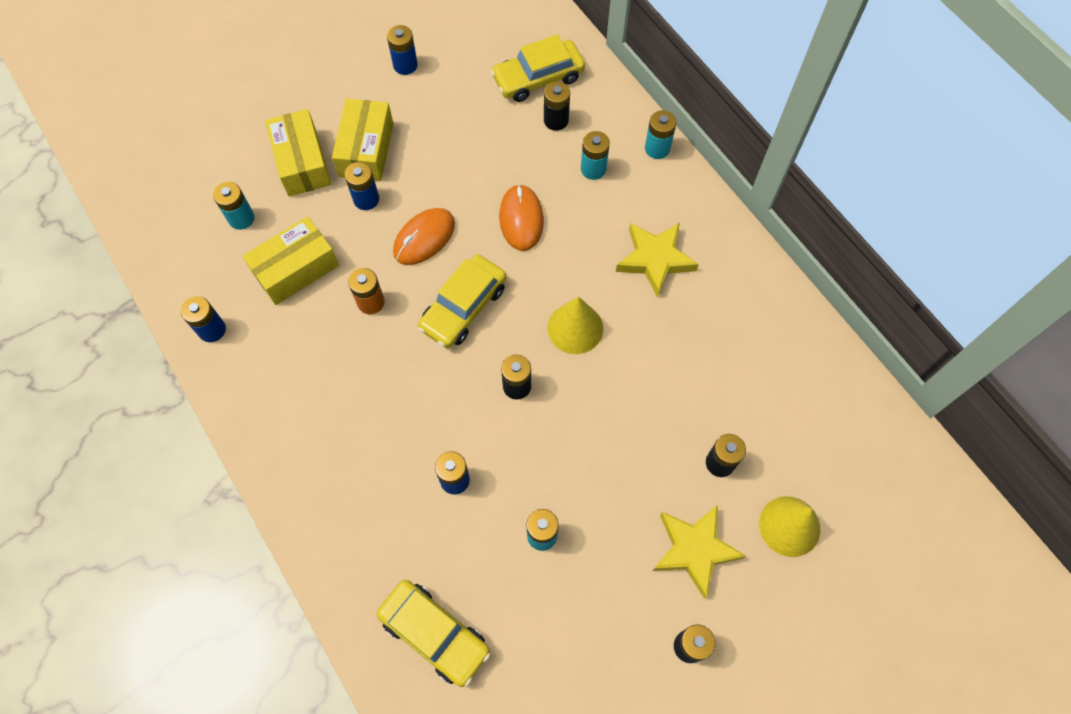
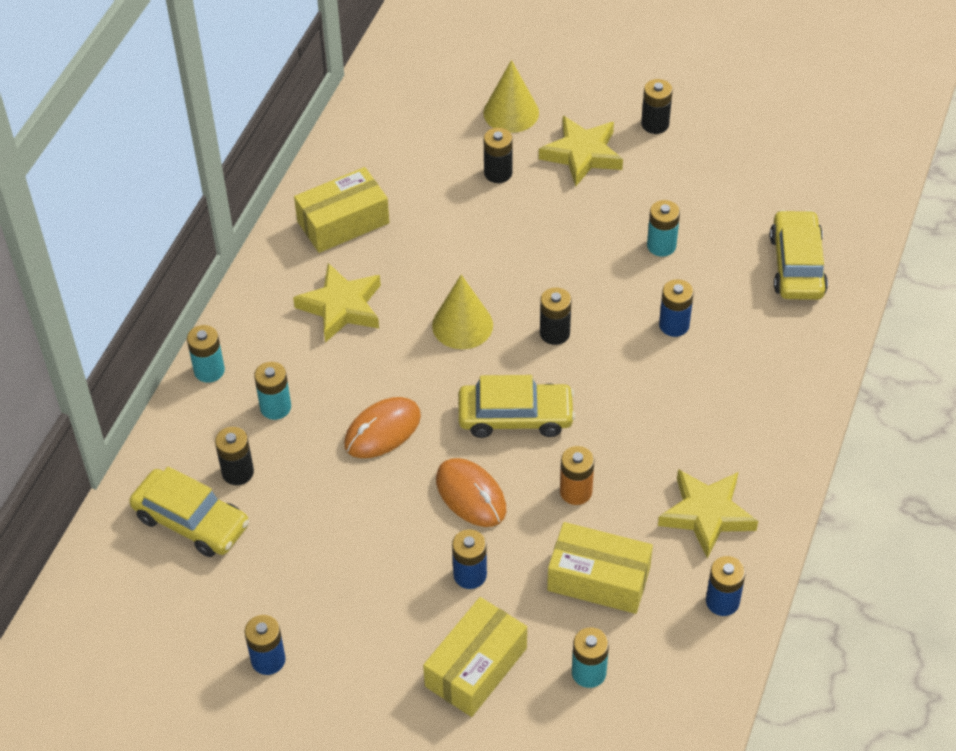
camera: 125 degrees left, 15 degrees down
(279, 371) = (707, 515): none -> yellow star
(366, 150) = (411, 618): yellow box -> yellow box (343, 222)
(424, 238) = (471, 495): orange mouse -> orange mouse turned 45 degrees clockwise

